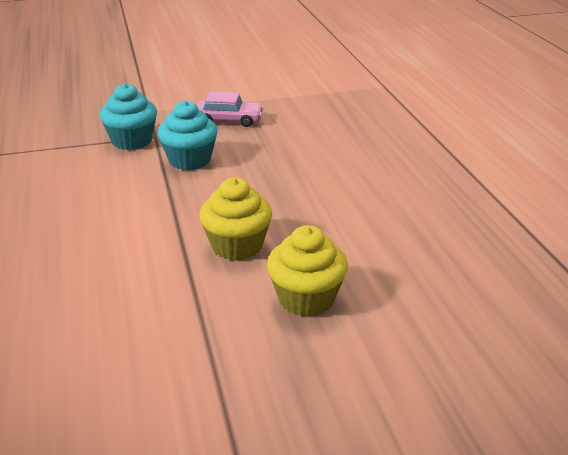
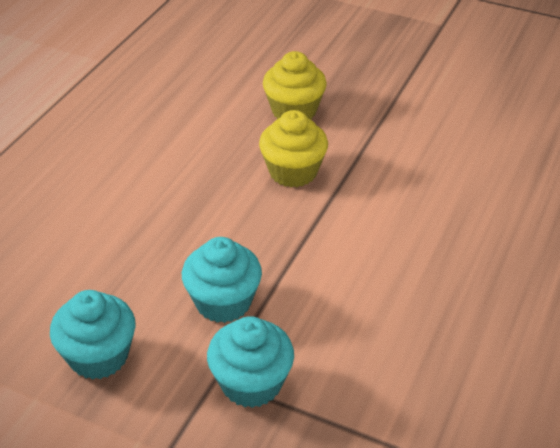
camera: 140 degrees left, 10 degrees up
(228, 120) = (98, 356): pink car -> turquoise cupcake

